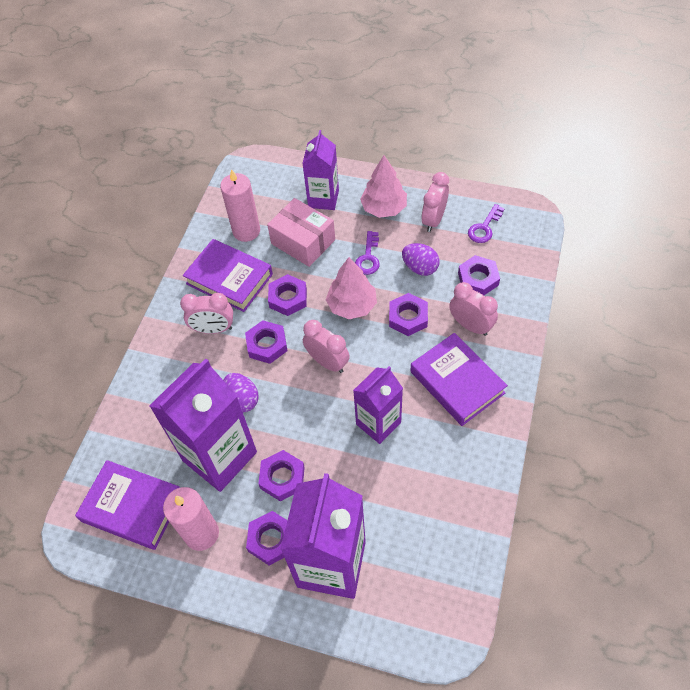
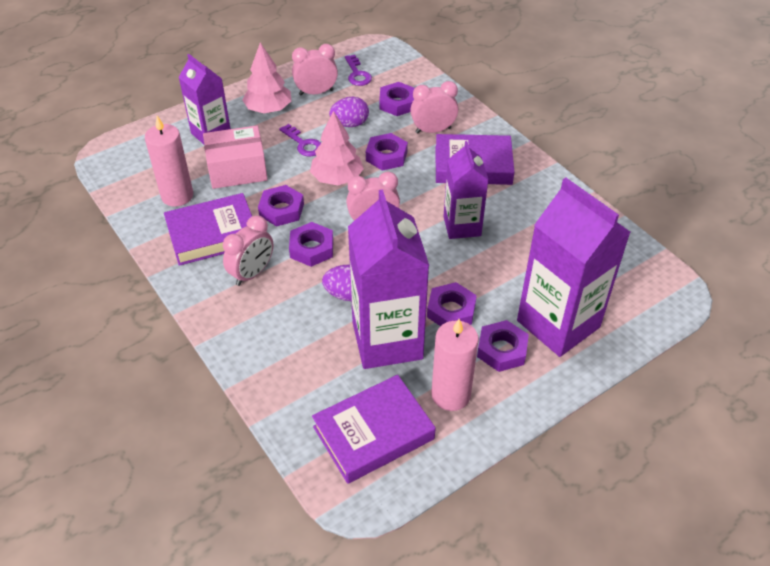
camera: 55 degrees left, 10 degrees down
(433, 220) = (316, 92): pink clock -> pink clock turned 105 degrees clockwise

